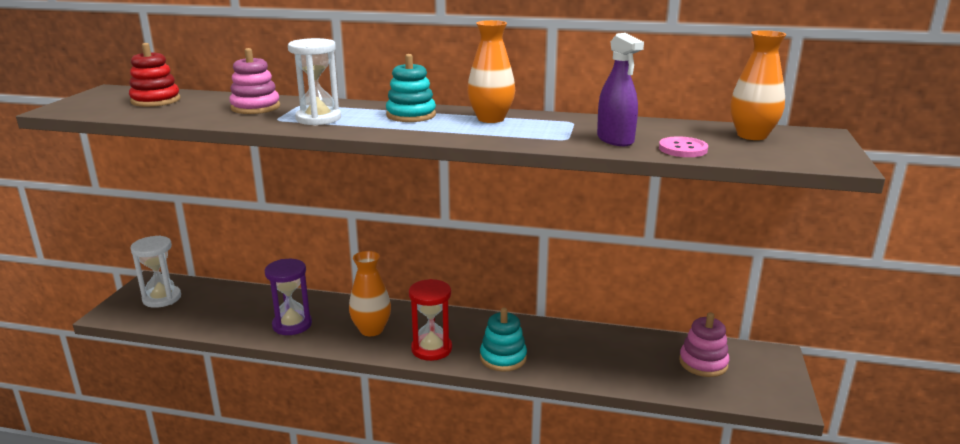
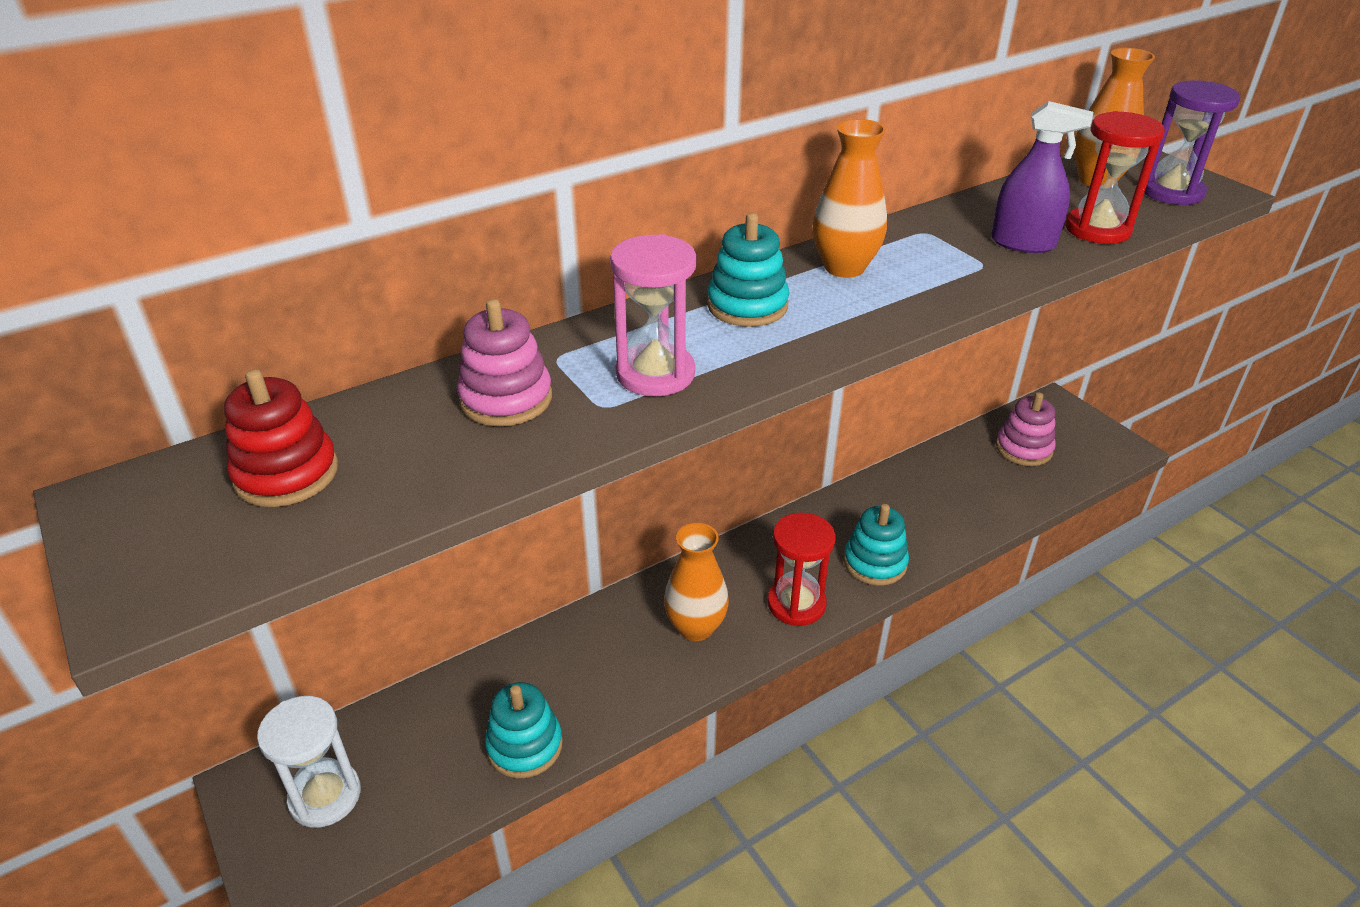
camera: 45 degrees left, 15 degrees up
(239, 325) = (524, 745): none -> turquoise stacking toy
(292, 325) = (592, 692): purple hourglass -> purple hourglass (1172, 192)
(318, 119) = (655, 374): white hourglass -> pink hourglass
(683, 149) = (1097, 229): pink button -> red hourglass

